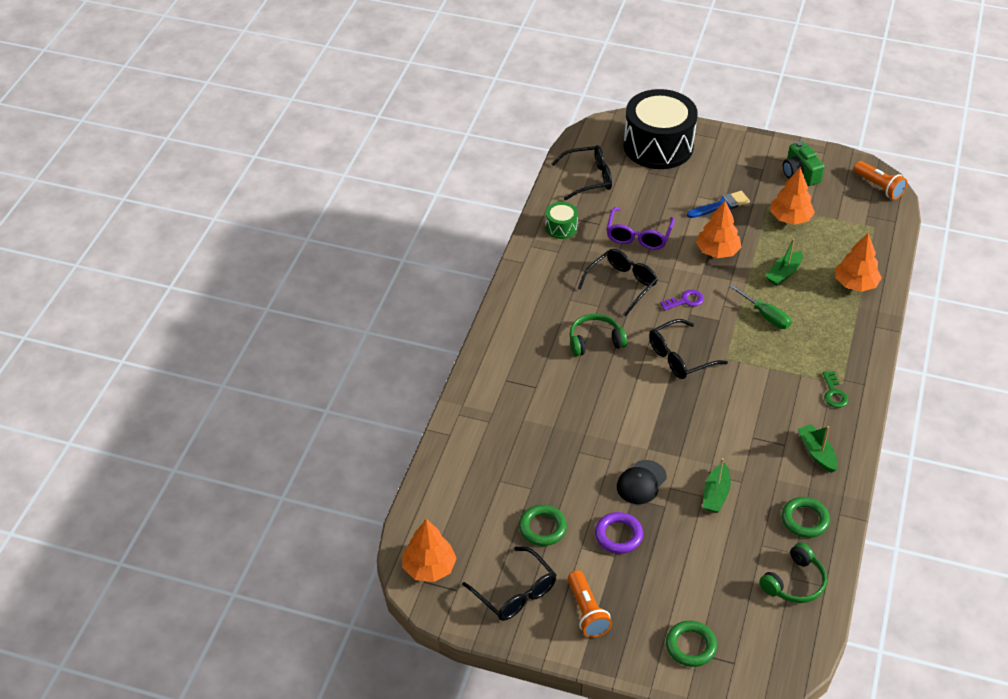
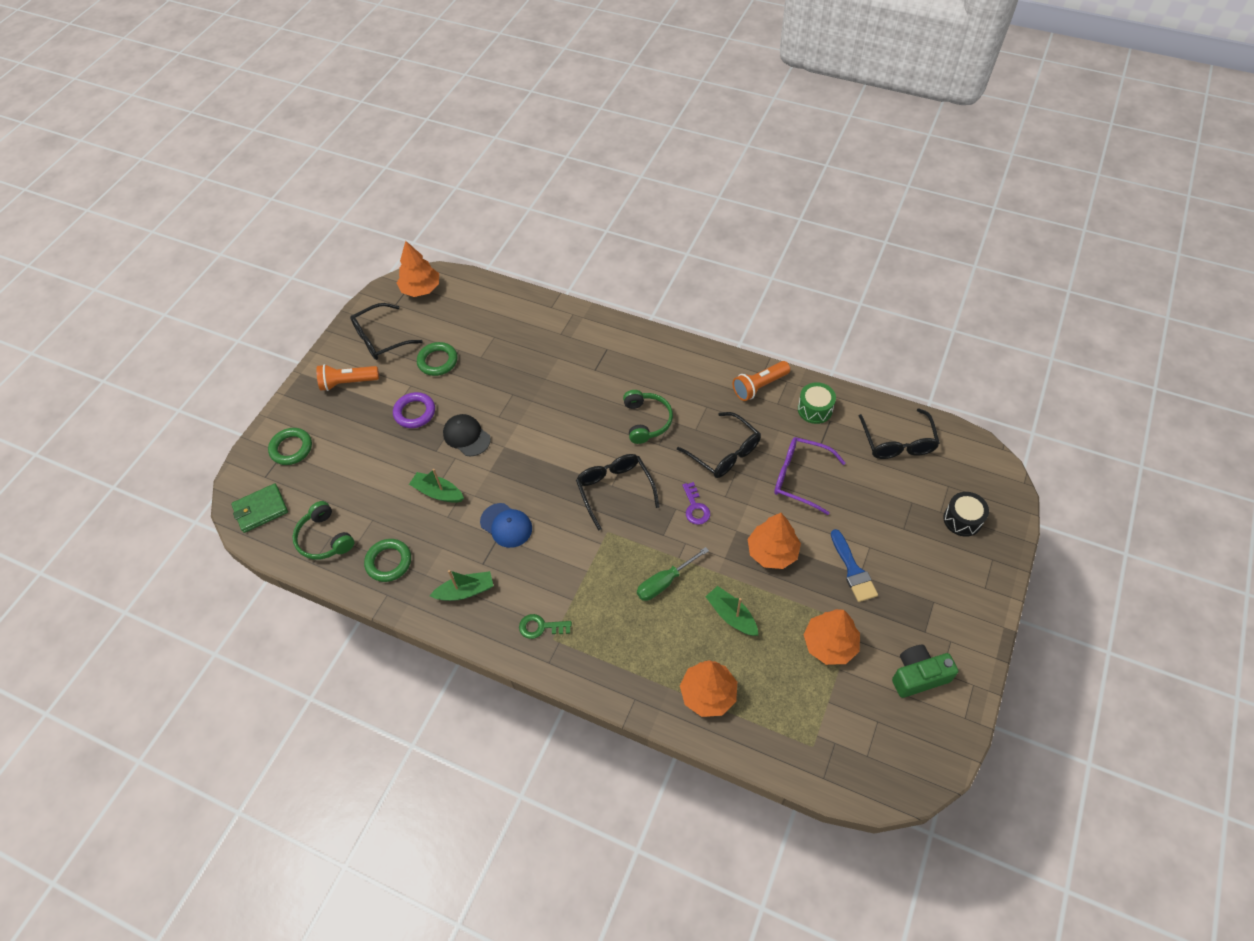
camera: 100 degrees right, 10 degrees up
(658, 146) = (962, 520): black drum -> black drum, size x0.44
(739, 433) = (506, 525): none -> blue cap
(776, 654) = (260, 509): none -> green wallet
(878, 187) = (895, 774): orange flashlight -> orange flashlight (759, 386)

